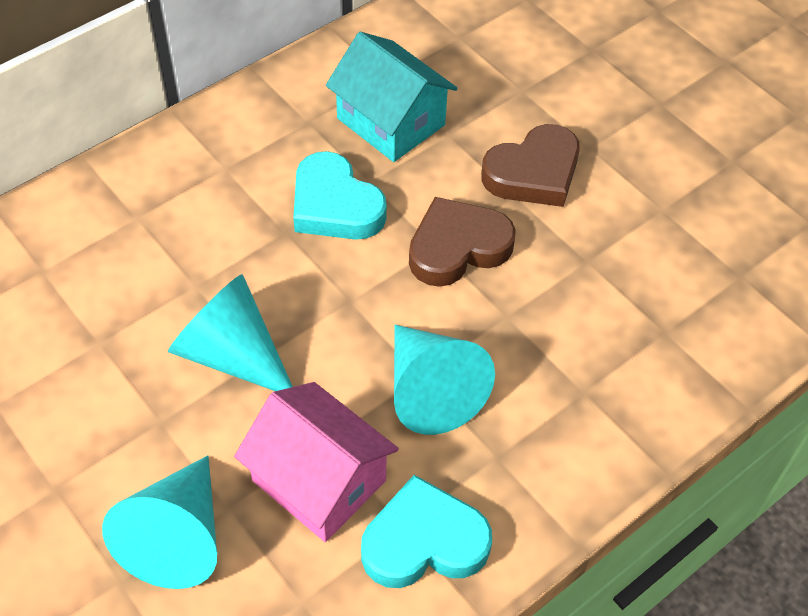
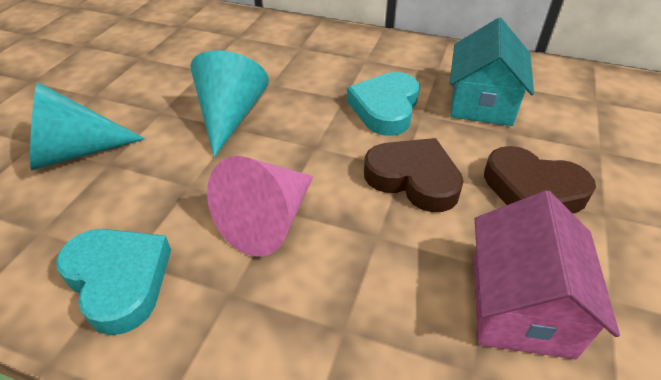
camera: 60 degrees right, 10 degrees down
(319, 480) = (150, 196): pink house -> pink house (521, 305)
(430, 390) = (268, 221): turquoise cone -> pink cone

